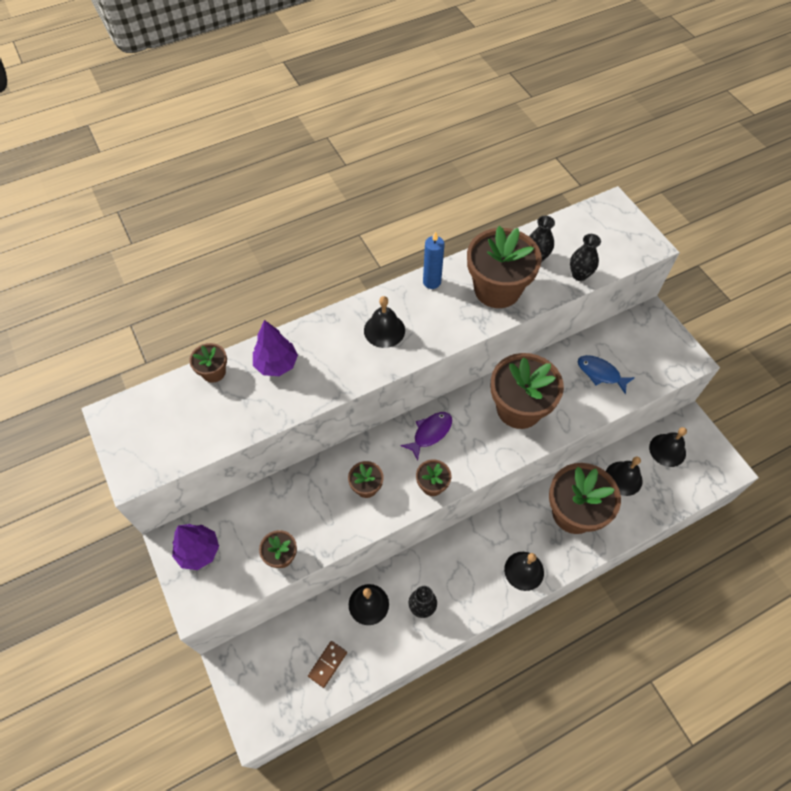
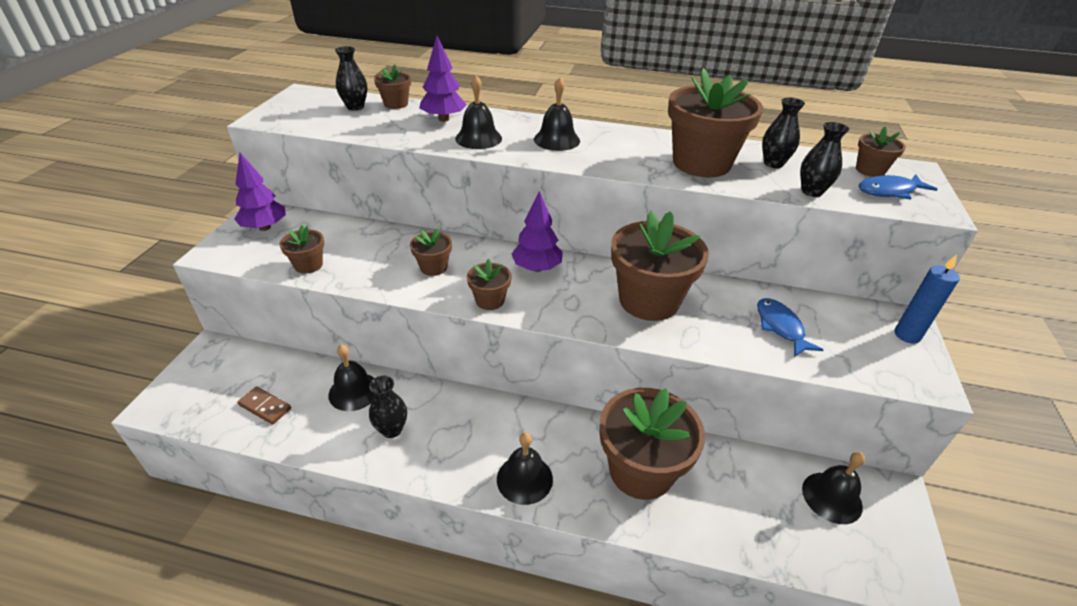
camera: 40 degrees right, 20 degrees down
(186, 401) = (355, 107): none -> black vase
(327, 664) = (265, 407): brown domino -> brown domino turned 45 degrees clockwise
(430, 433) = (537, 268): purple fish -> purple tree
(431, 282) = (640, 135): blue candle -> blue candle (907, 335)
(592, 224) = (870, 170): none -> brown flower pot
(616, 242) = (889, 191): none -> blue fish
(623, 478) = (740, 483): black bell -> black bell (478, 138)

